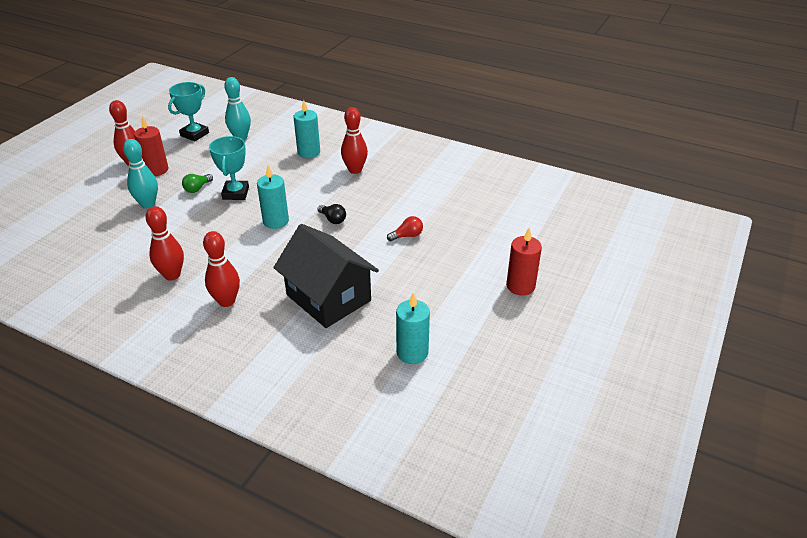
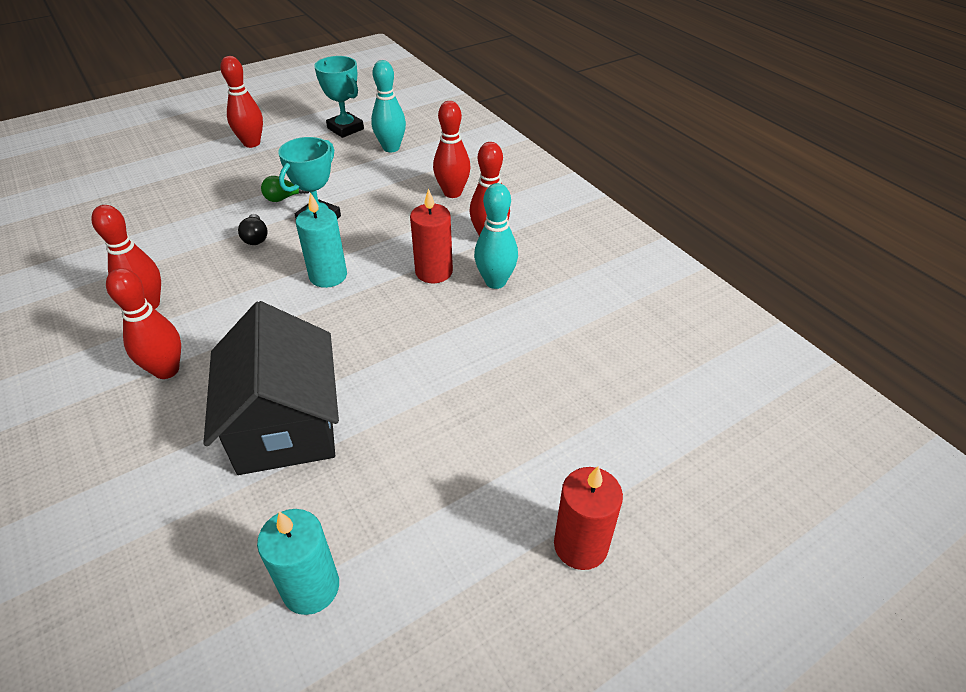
camera: 30 degrees right, 5 degrees up
(148, 204) = (216, 199): turquoise bowling pin -> turquoise bowling pin (495, 282)
(156, 170) = (265, 160): red candle -> red candle (434, 272)
(194, 134) = (345, 129): turquoise trophy -> turquoise trophy turned 75 degrees clockwise
(309, 152) = (452, 193): turquoise candle -> red bowling pin
(333, 219) = (398, 301): black light bulb -> black light bulb (256, 237)
(407, 236) = (475, 368): red light bulb -> none

